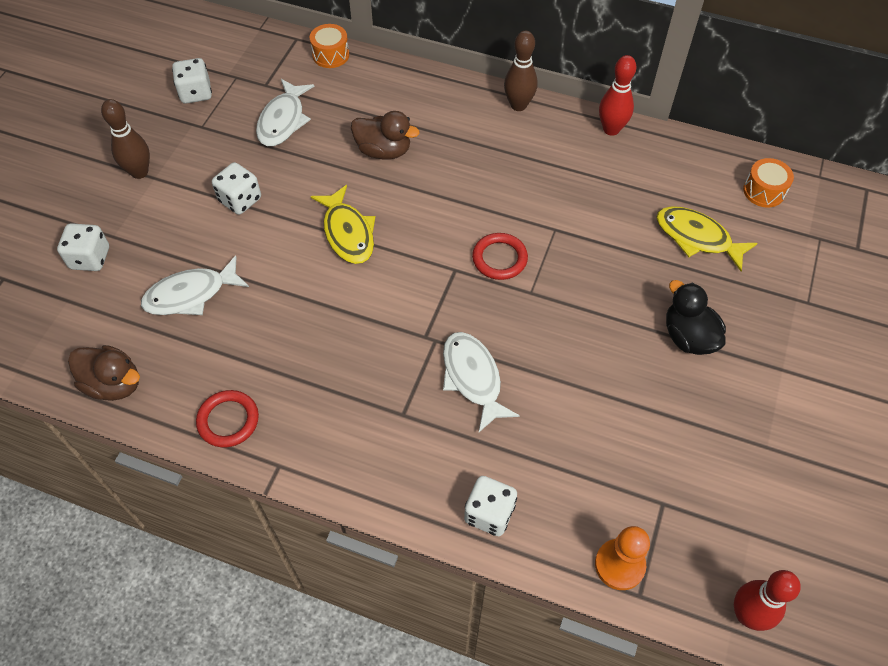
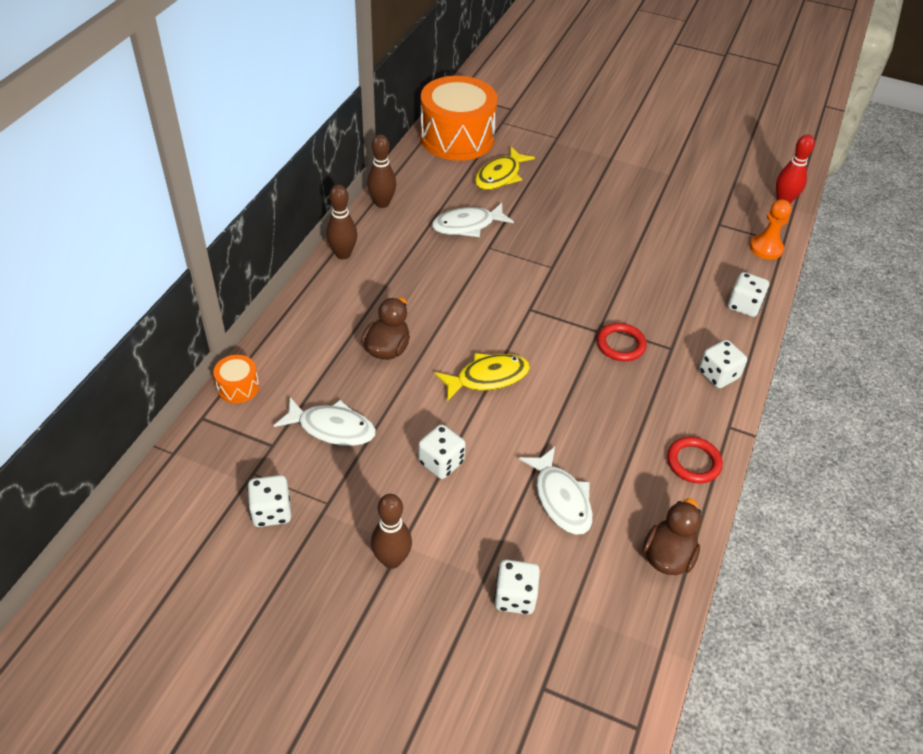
camera: 90 degrees left, 10 degrees down
(360, 463) = (718, 375): none -> white dice
(473, 378) = (634, 306): white fish -> white fish (467, 225)
(499, 258) = (518, 281): red ring -> red ring (620, 344)
(611, 129) = (382, 203): red bowling pin -> brown bowling pin
(688, 337) = (589, 193): black duck -> none
(764, 191) = (457, 138): orange drum -> orange drum, size x2.38

